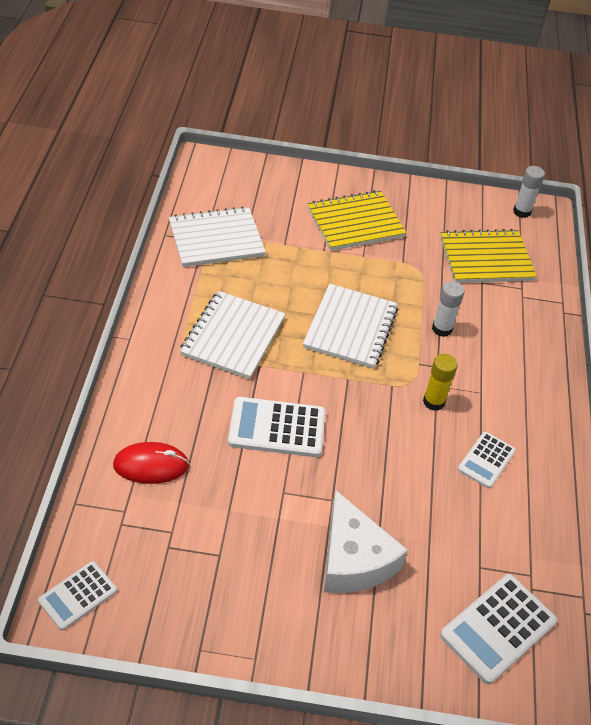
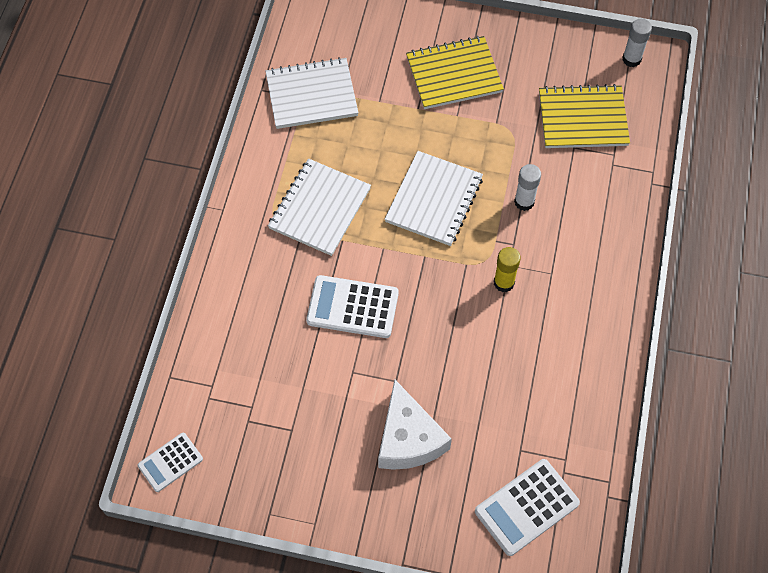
camera: 10 degrees right, 15 degrees up
(151, 465) = (236, 342): red mouse -> none
(486, 460) = (544, 345): white calculator -> none

